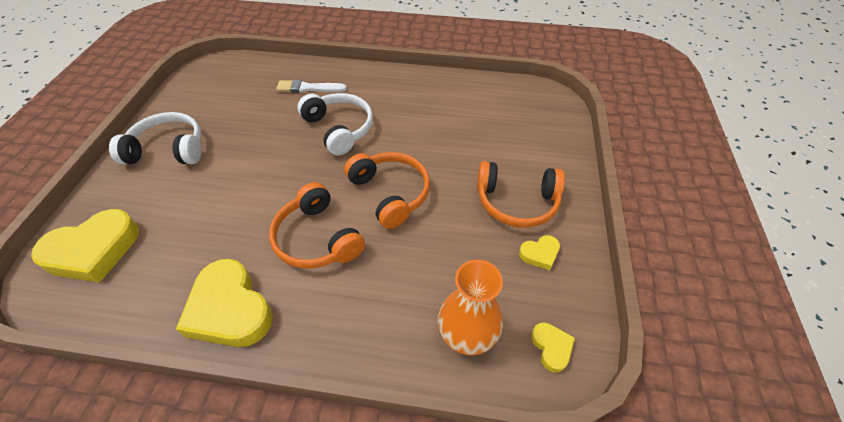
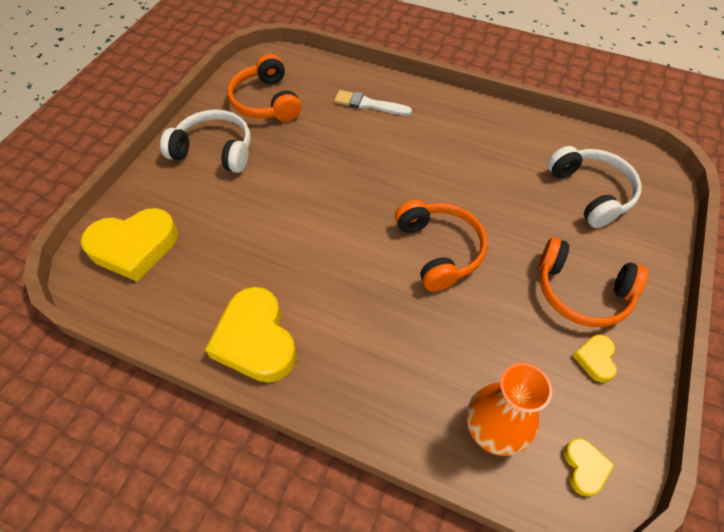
camera: 15 degrees right, 5 degrees up
(317, 238) = (352, 284): orange headphones -> orange headphones (266, 102)
(339, 129) = (396, 161): white headphones -> white headphones (591, 192)
(539, 254) = (595, 359): yellow heart -> yellow heart turned 105 degrees clockwise

